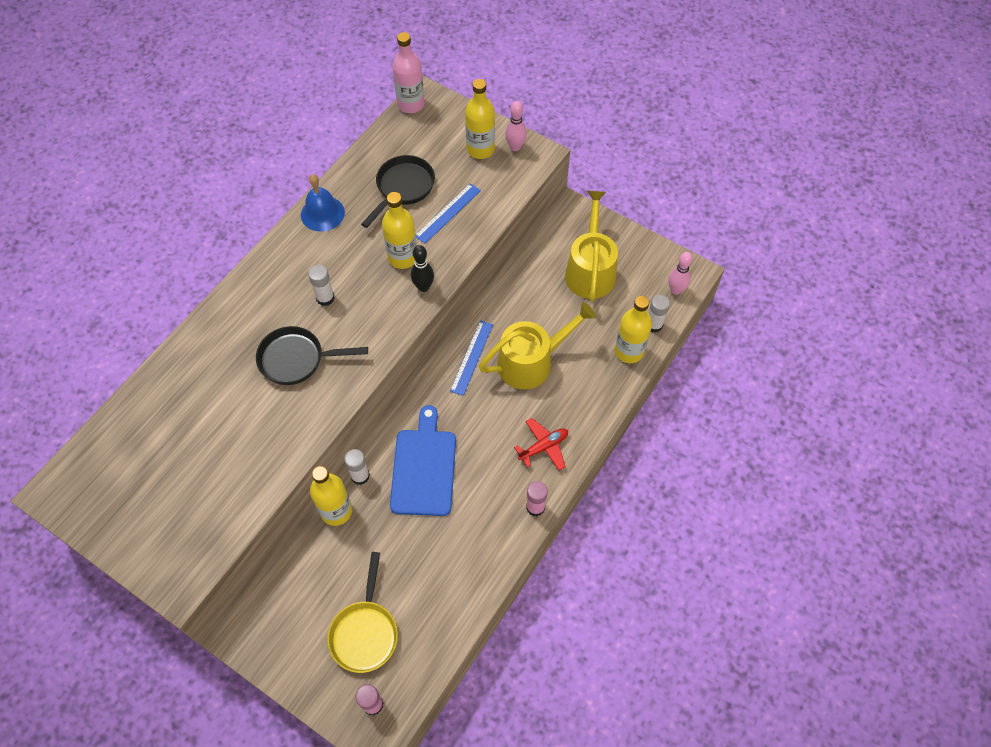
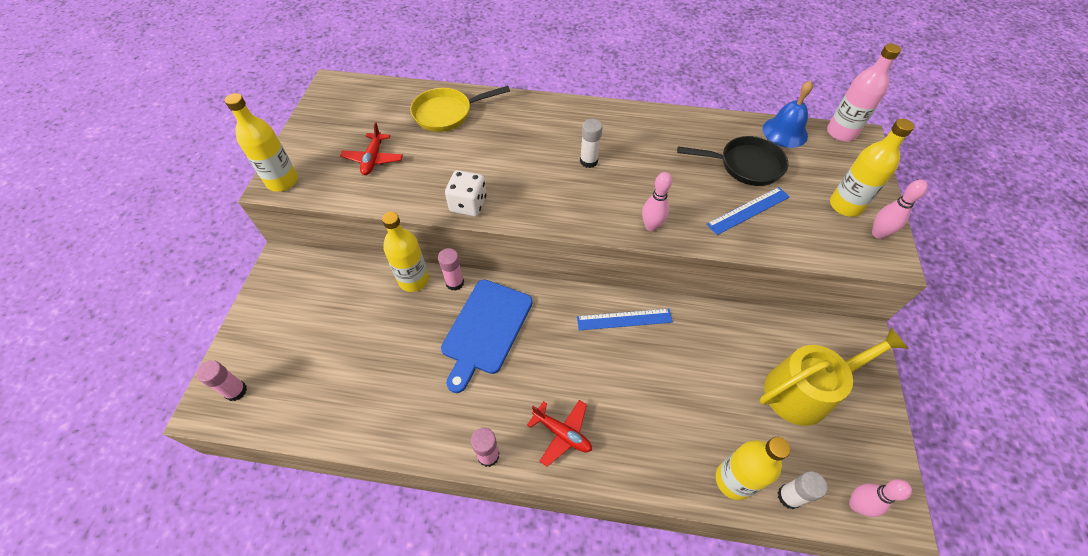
camera: 65 degrees right, 5 degrees down
(203, 481) = (373, 159): none -> red plane
(297, 359) = (516, 168): black pan -> none
(316, 415) = (468, 204): none -> white dice
(322, 213) = (671, 123): blue bell -> blue bell (785, 132)
(360, 476) = (454, 282): white glue stick -> pink glue stick
(365, 632) = (305, 353): yellow pan -> yellow pan (447, 113)
(403, 257) = (671, 197): yellow bottle -> yellow bottle (282, 181)
(423, 287) = (651, 226): black bowling pin -> pink bowling pin
(424, 467) = (486, 329): blue cutting board -> blue cutting board turned 135 degrees clockwise
(448, 213) = (748, 210): blue ruler -> blue ruler turned 45 degrees counterclockwise
(531, 362) = (653, 377): yellow watering can -> none

